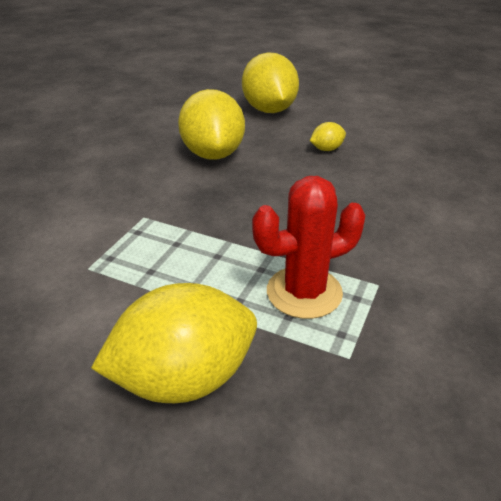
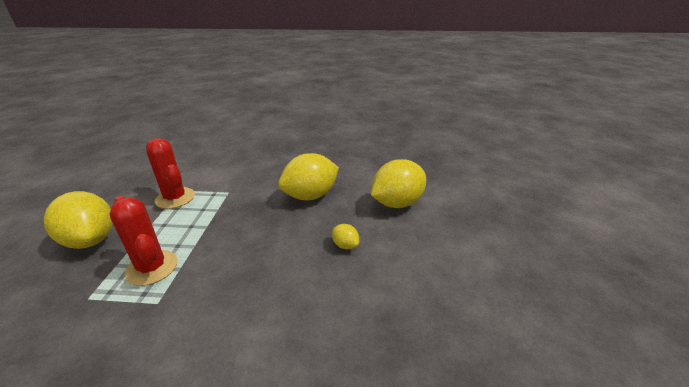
camera: 70 degrees right, 5 degrees down
(114, 273) = (175, 198): none -> red cactus

